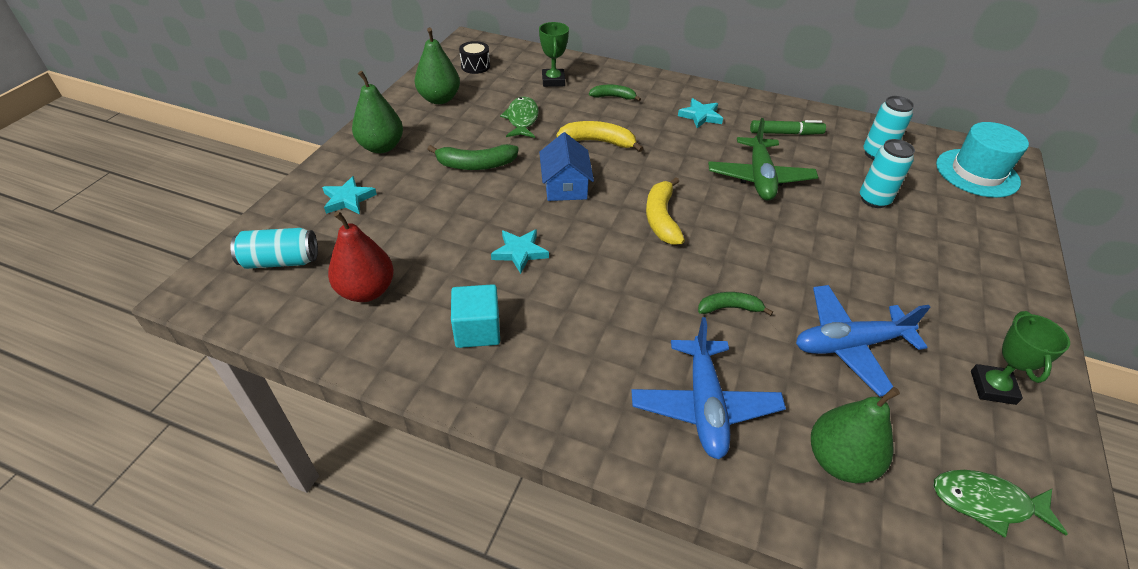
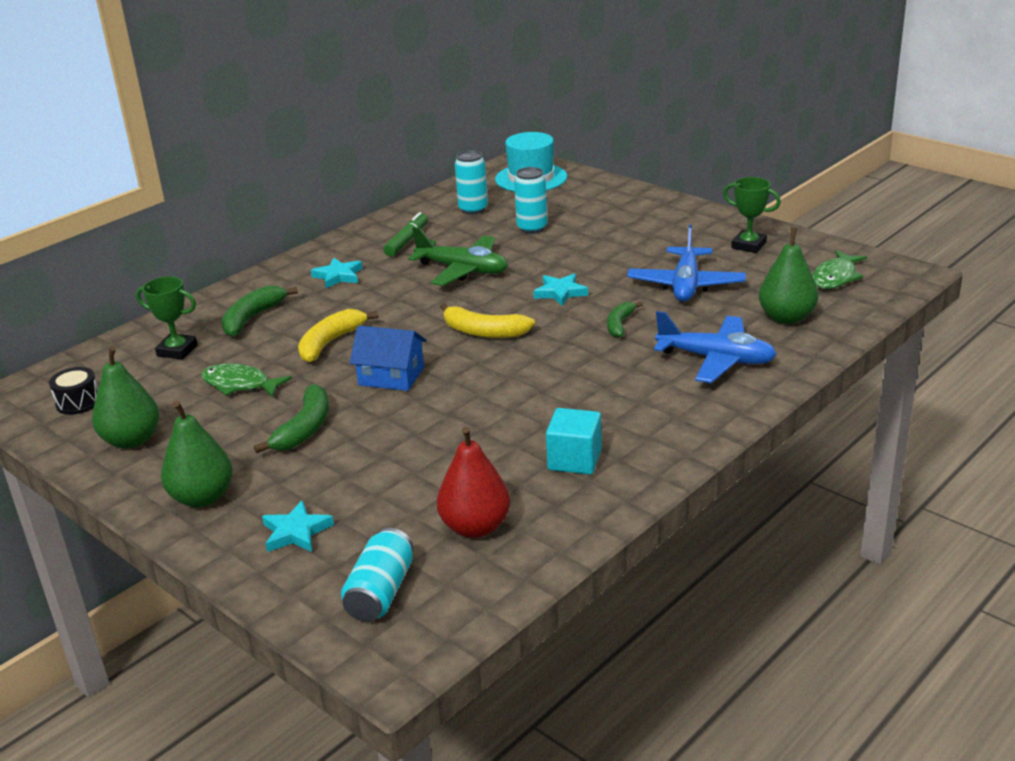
camera: 65 degrees left, 15 degrees down
(520, 252) = (479, 420): turquoise star -> turquoise star (560, 292)
(613, 97) = (252, 318): green banana -> green banana, size x1.53

